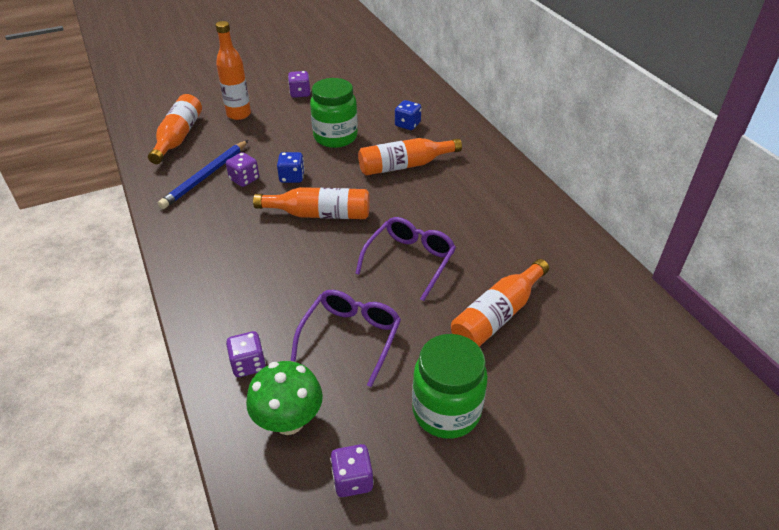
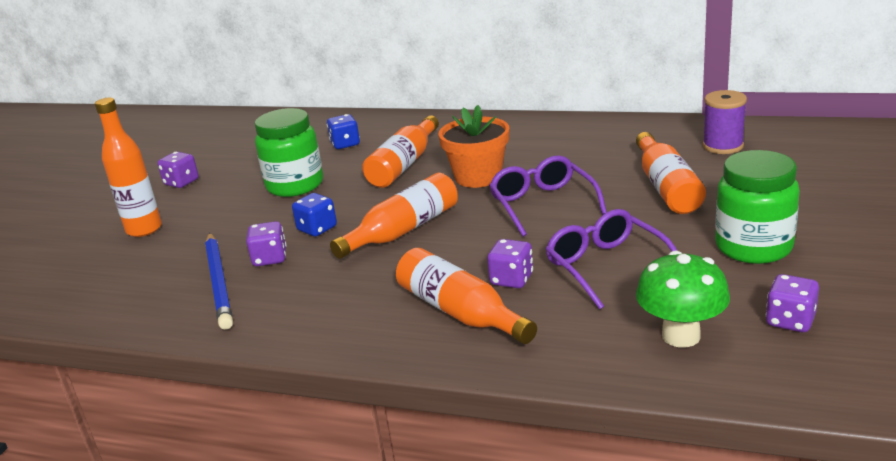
camera: 45 degrees left, 15 degrees down
(178, 137) = (108, 282): orange bottle -> orange bottle (460, 312)
(248, 364) = (573, 339): purple dice -> purple dice (511, 279)
(420, 208) = (478, 177): none -> orange flower pot
(603, 317) = (723, 146): none -> purple spool

